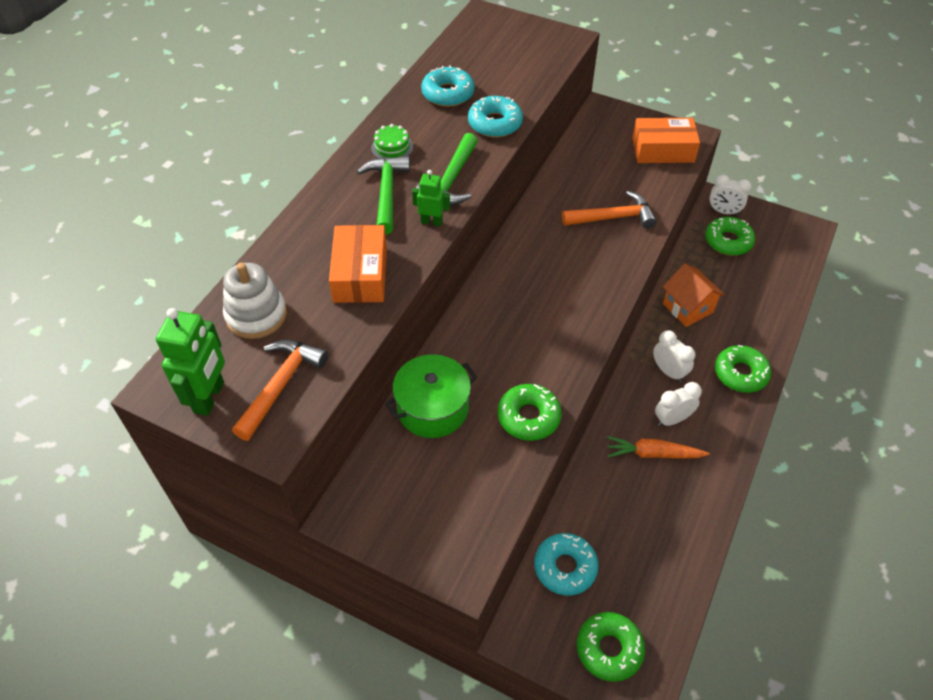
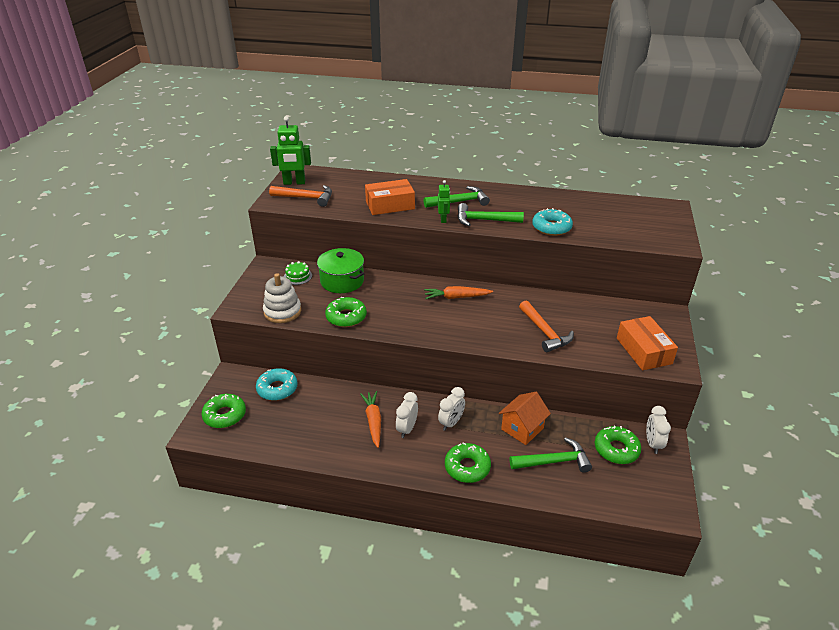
camera: 75 degrees right, 15 degrees down
(256, 315) = (349, 183): white stacking toy -> white stacking toy (282, 312)
(392, 147) = (501, 197): green cake -> green cake (298, 276)
(448, 93) = (568, 207): turquoise donut -> none
(518, 281) = (456, 297): none -> orange carrot
(672, 419) = (407, 429): white clock -> white clock turned 120 degrees counterclockwise
(739, 295) = (554, 461): none -> green hammer

